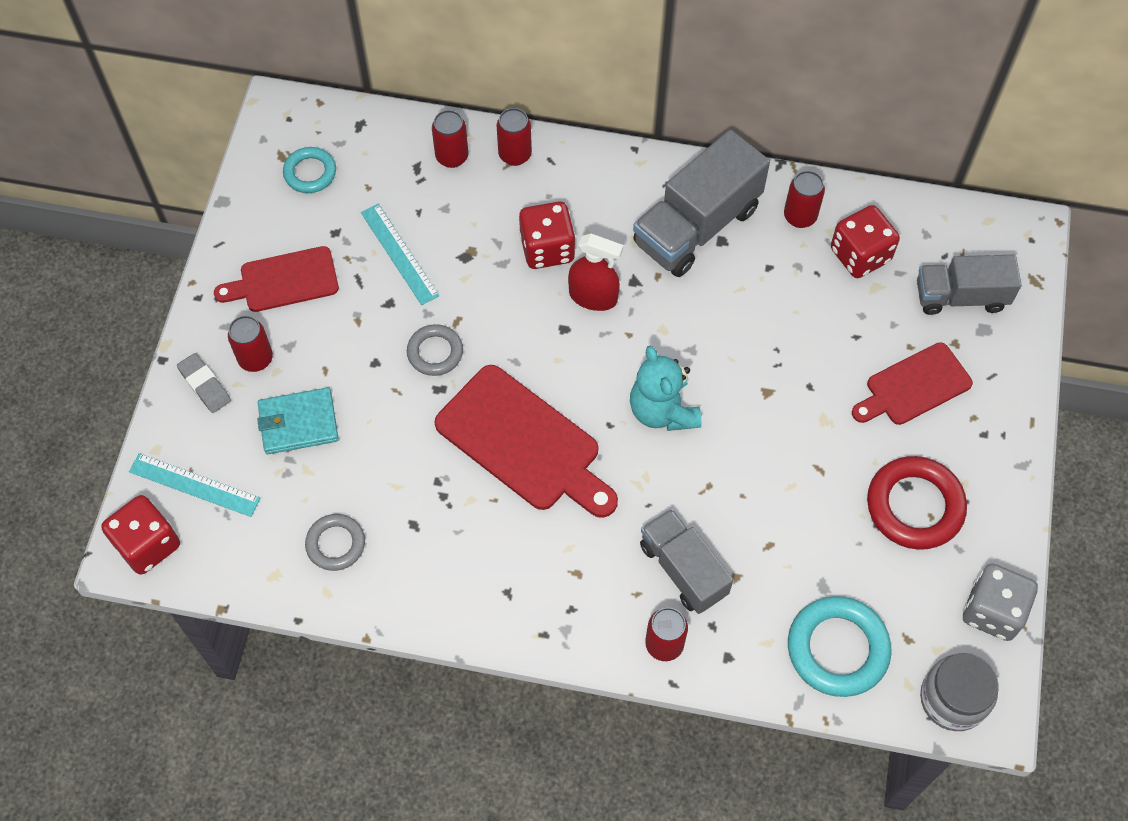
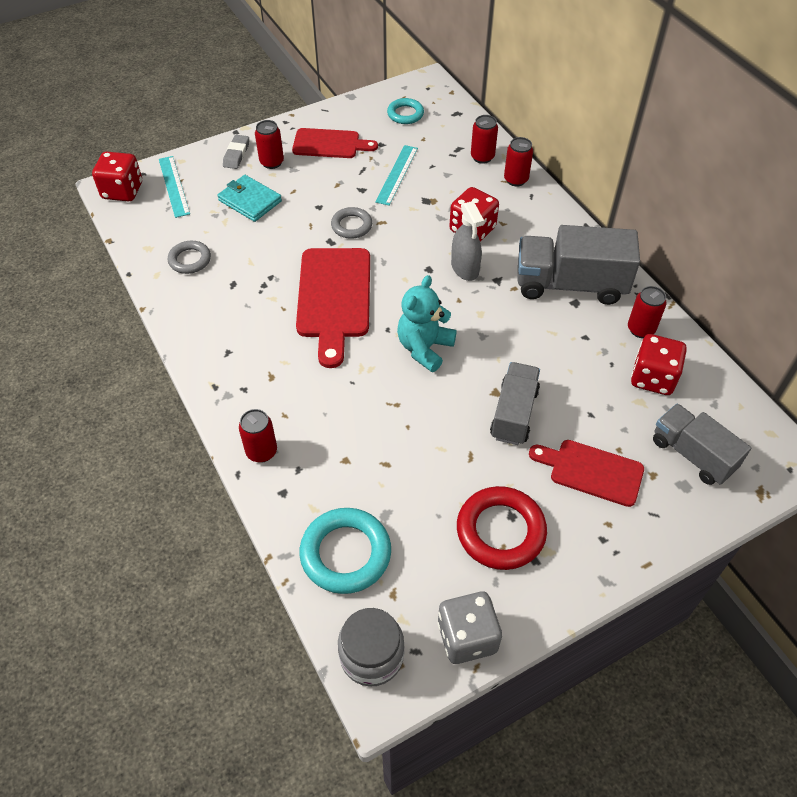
camera: 50 degrees right, 10 degrees down
(284, 281) = (330, 144): red cutting board -> red cutting board turned 150 degrees clockwise
(593, 297) = (465, 268): red spray bottle -> grey spray bottle
(683, 569) = (324, 428): grey truck -> grey truck (514, 414)

